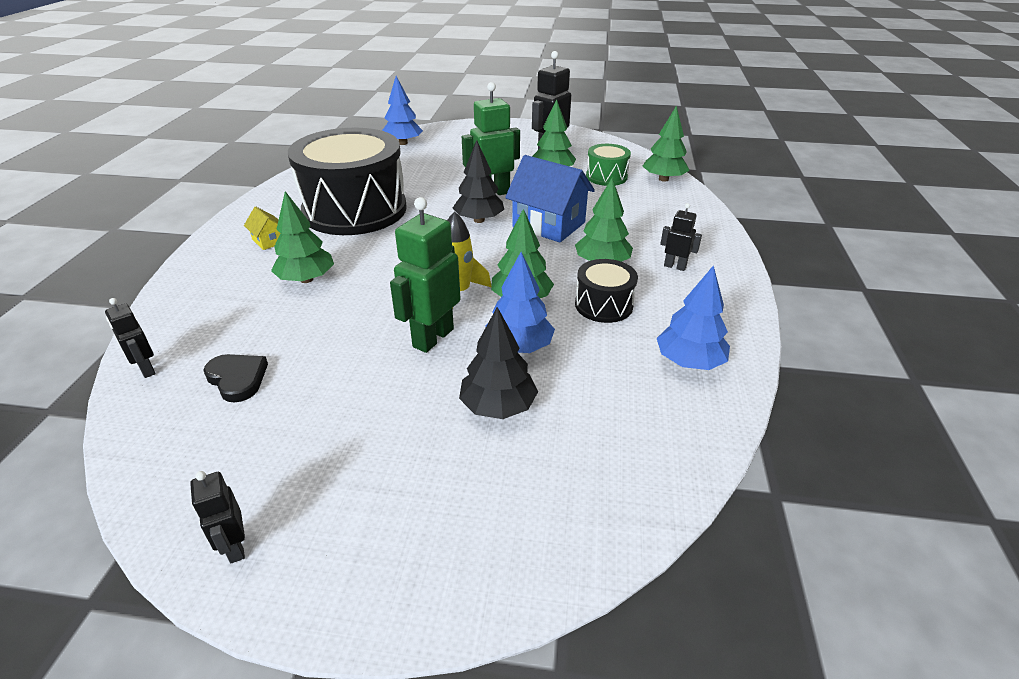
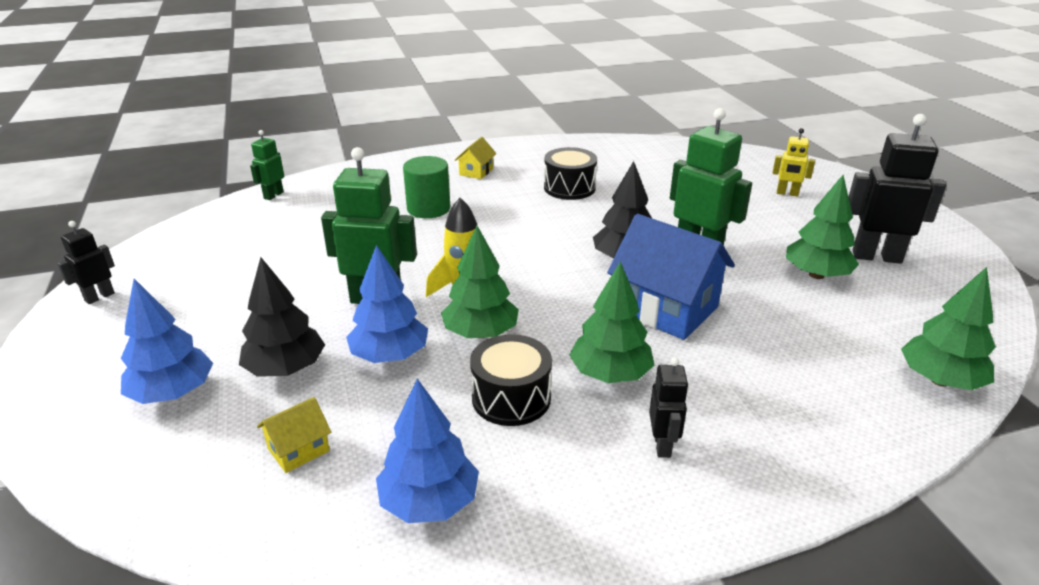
camera: 65 degrees right, 5 degrees down
(146, 369) = (273, 195): black robot -> green robot
(237, 379) = (276, 231): black heart -> none
(306, 279) = (428, 208): green tree -> green cylinder
(355, 210) = (569, 188): black drum -> black drum, size x0.45
(403, 143) = (747, 163): blue tree -> blue tree (173, 393)
(457, 147) = (787, 193): none -> yellow robot
(549, 225) = (666, 309): blue house -> blue house turned 60 degrees counterclockwise
(606, 177) = (866, 322): green drum -> none
(609, 414) = (298, 450): none -> yellow house

